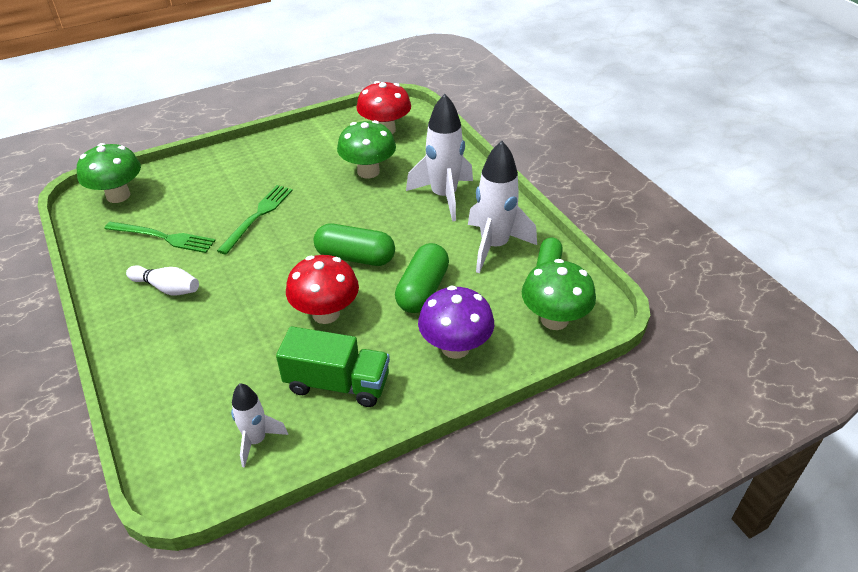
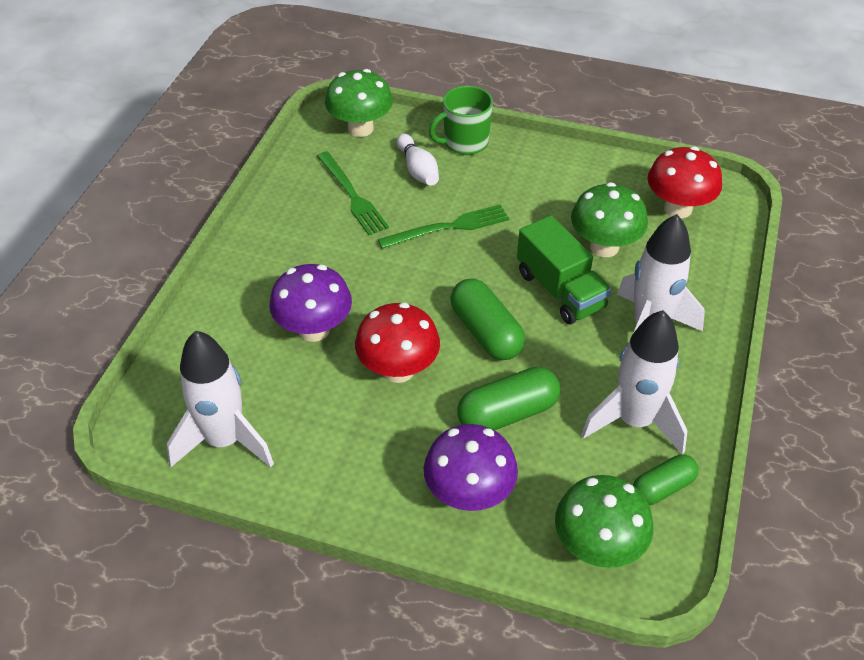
camera: 45 degrees right, 5 degrees up
(167, 288) = (305, 248): white bowling pin -> white bowling pin (418, 169)
(208, 165) = (465, 143): none -> green mug
(237, 330) = (314, 329): none -> purple mushroom
(256, 440) = (224, 441): white rocket -> white rocket, size x1.74
(337, 384) = (334, 444): green truck -> green truck (560, 290)

